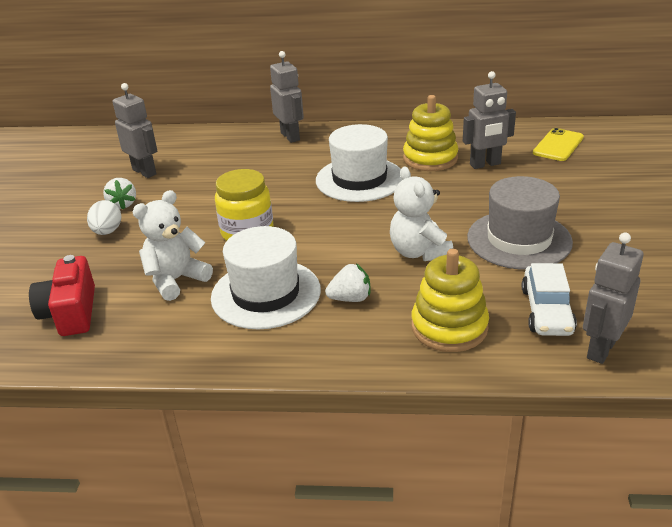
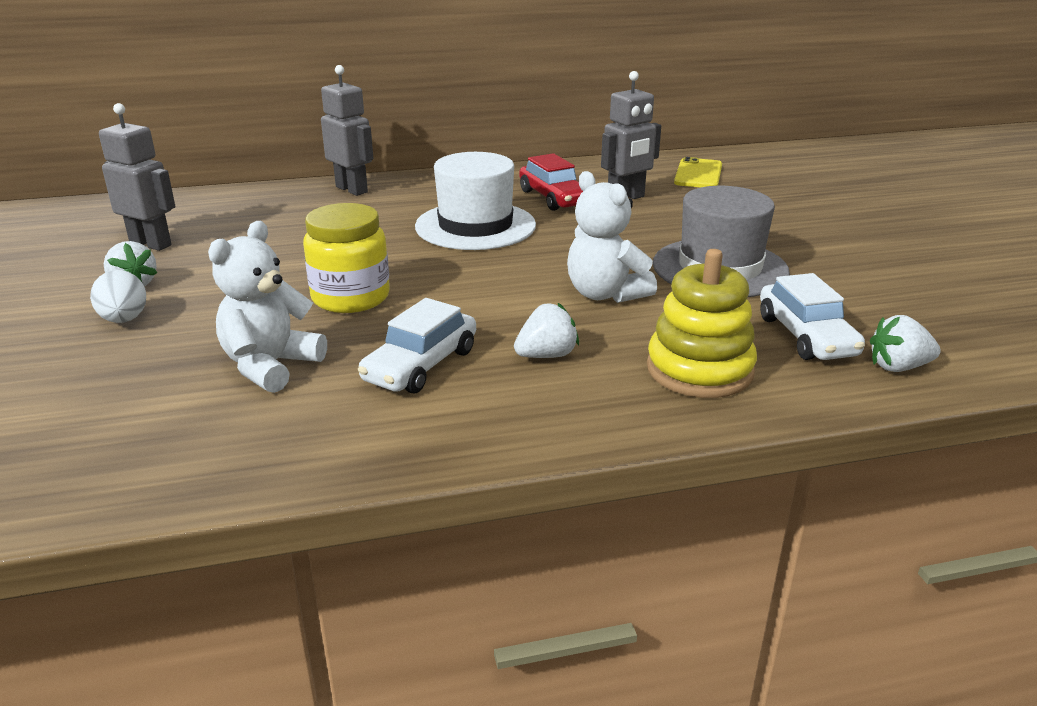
camera: 20 degrees left, 5 degrees down
(71, 312) = (109, 431): red camera -> none
(266, 294) = (421, 365): white hat -> white car
(430, 158) = (554, 198): yellow stacking toy -> red car
(600, 349) = (898, 367): grey robot -> white strawberry

